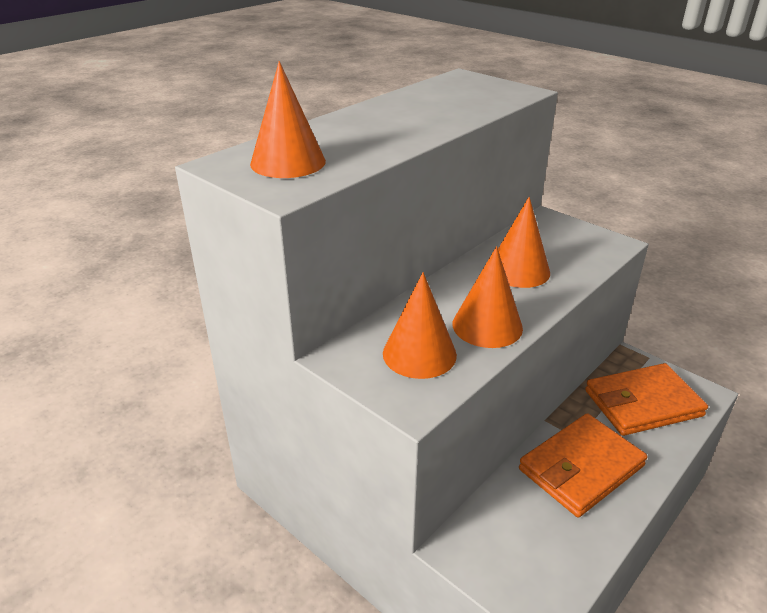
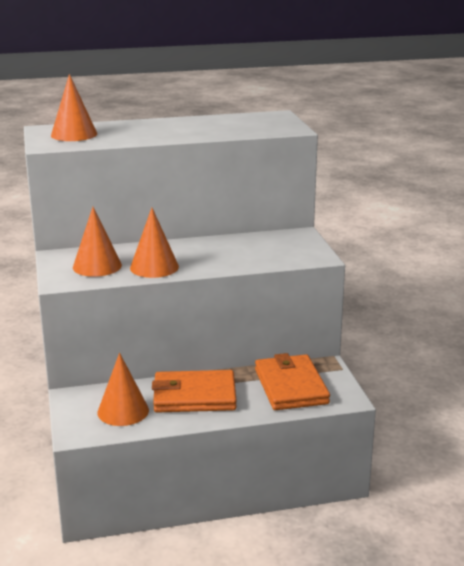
camera: 35 degrees right, 10 degrees down
(518, 270) = (224, 251): orange cone -> orange cone (123, 411)
(642, 403) = (291, 386): orange wallet -> orange wallet turned 60 degrees clockwise

